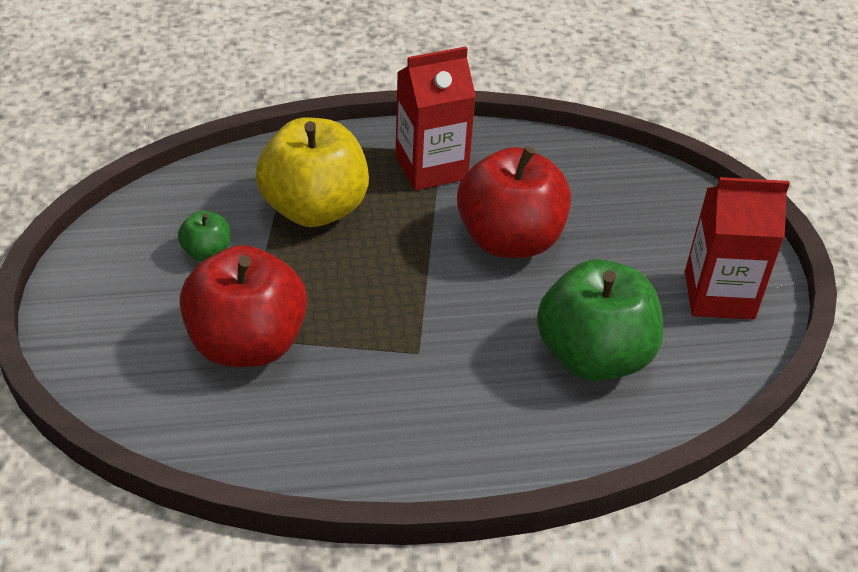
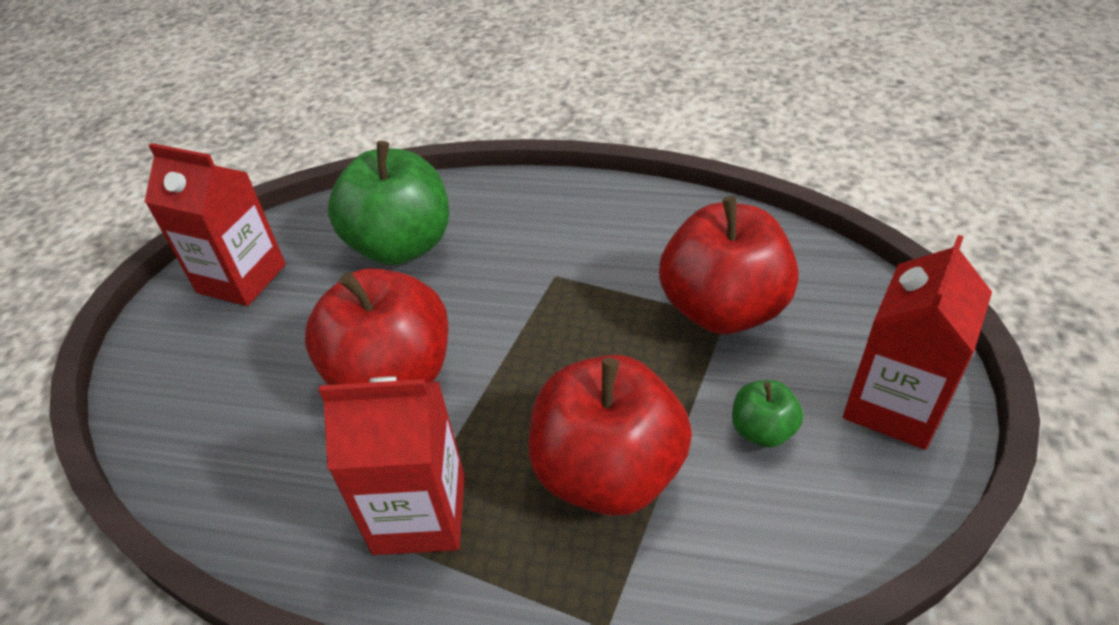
camera: 155 degrees left, 0 degrees up
(103, 287) = (893, 405): none -> red carton
(314, 208) = (608, 472): yellow apple -> red apple

